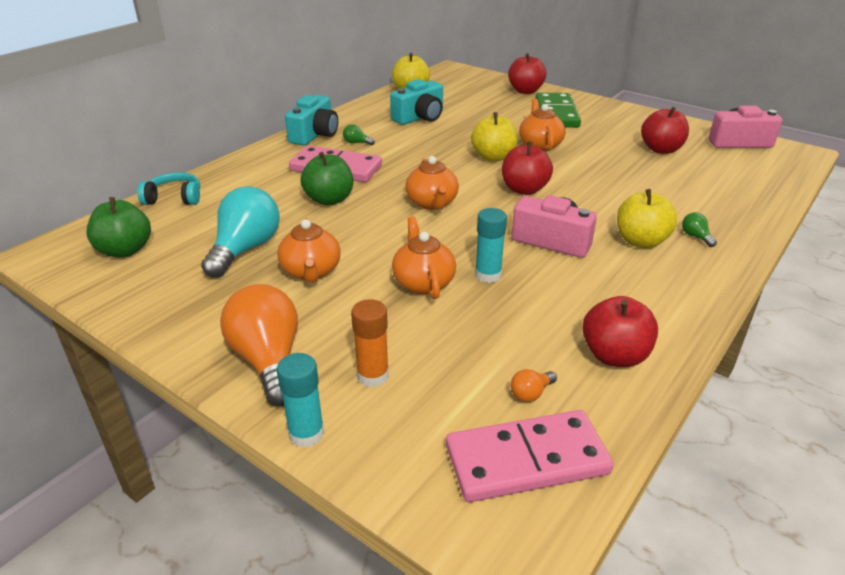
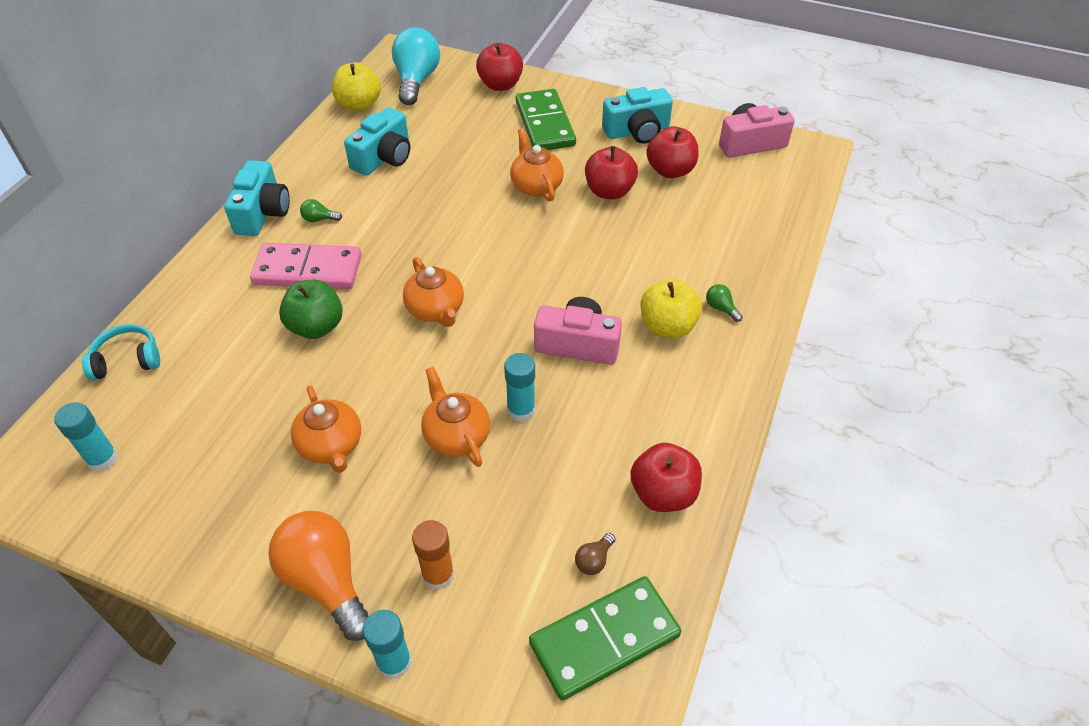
camera: 15 degrees left, 15 degrees up
(125, 250) = (103, 459): green apple -> turquoise glue stick
(245, 249) = (245, 427): turquoise light bulb -> turquoise light bulb (416, 80)
(493, 157) = (487, 217): yellow apple -> none
(524, 189) = (533, 267): red apple -> red apple (609, 191)
(526, 460) = (604, 639): pink domino -> green domino
(531, 393) = (594, 560): orange light bulb -> brown light bulb
(635, 125) = (637, 131): none -> turquoise camera

